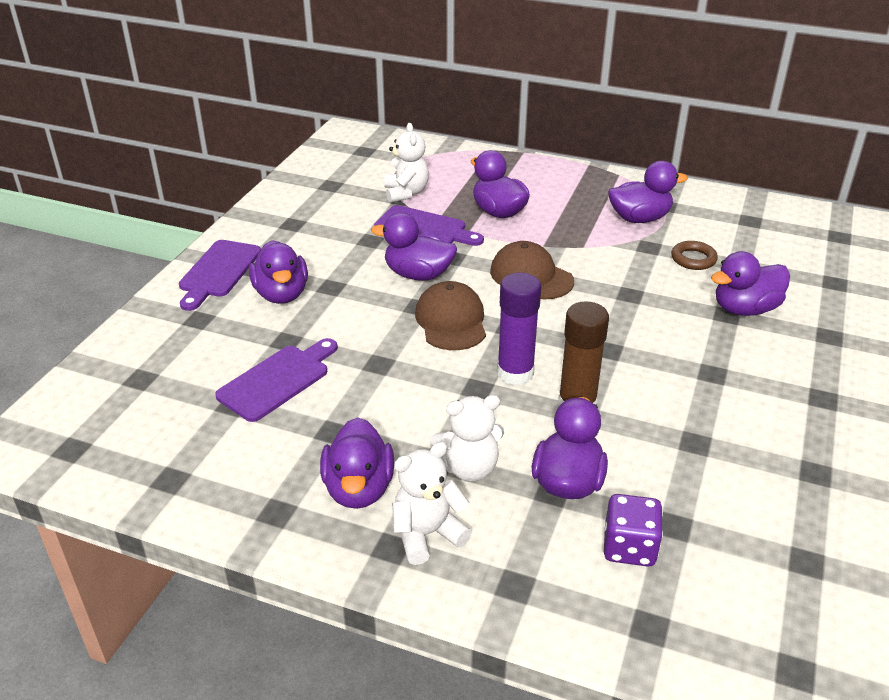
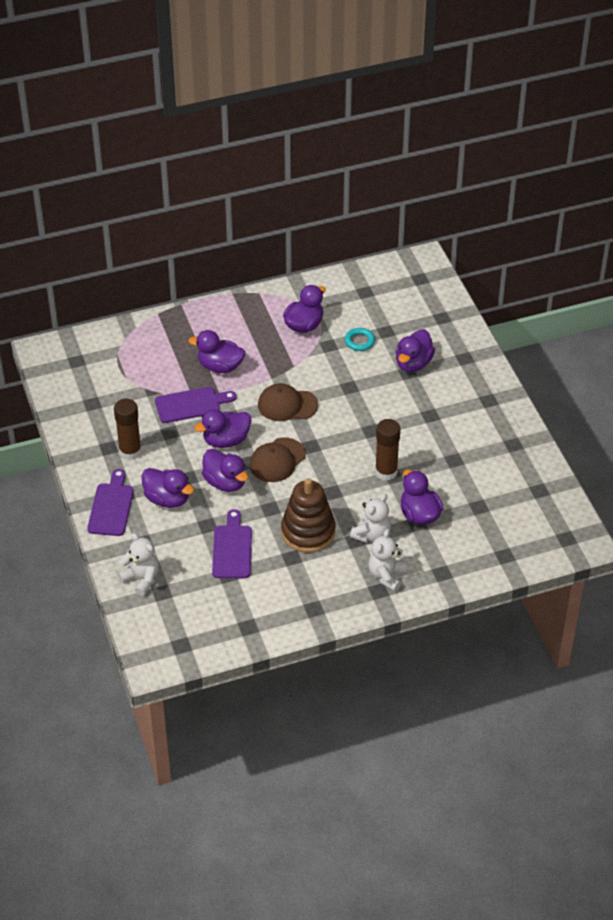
camera: 40 degrees left, 10 degrees up
(218, 272) = (111, 507): purple cutting board -> purple cutting board turned 150 degrees counterclockwise
(307, 236) = (130, 451): none -> brown glue stick
(359, 489) = (336, 575): purple duck -> purple duck (225, 482)
(390, 415) = (308, 532): none -> brown stacking toy
(406, 193) = (147, 382): white teddy bear -> white teddy bear (141, 579)
(451, 321) = (277, 460): brown cap -> brown cap turned 90 degrees counterclockwise
(515, 373) = (341, 472): purple glue stick -> none
(629, 547) = (470, 528): purple dice -> none
(693, 259) = (359, 341): brown ring -> turquoise ring

